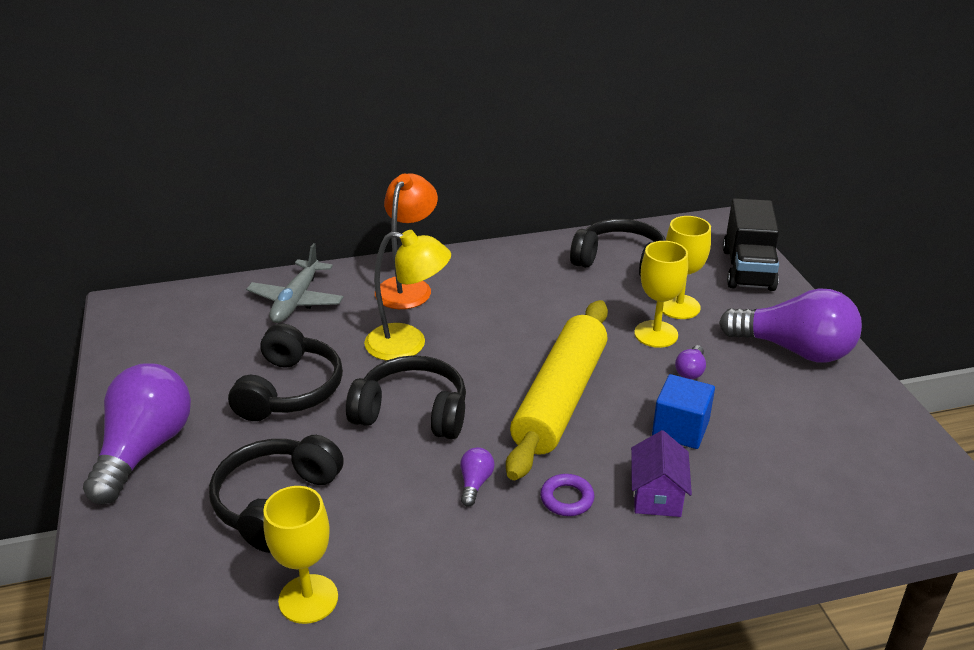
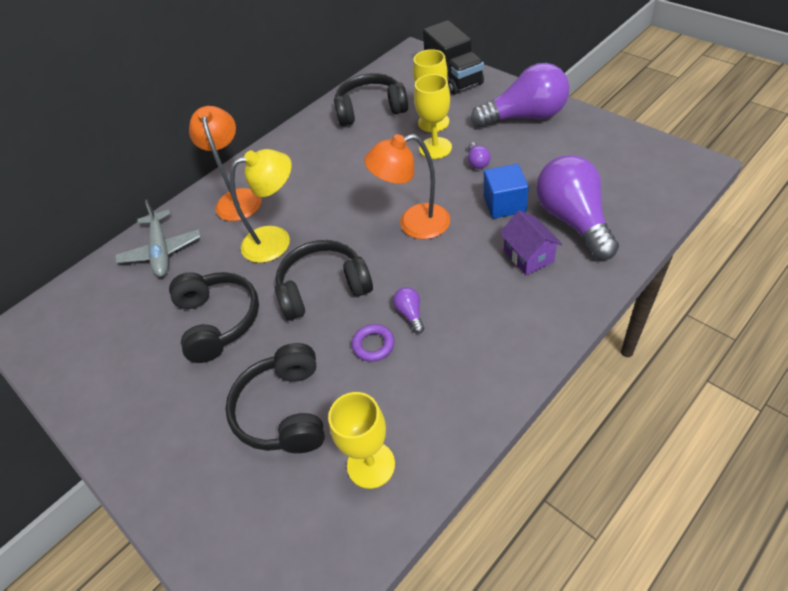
camera: 25 degrees left, 15 degrees up
(144, 449) = (143, 431): purple light bulb -> purple light bulb (573, 220)
(560, 399) = (414, 224): yellow rolling pin -> orange lamp
(567, 499) = (477, 290): purple ring -> purple ring (373, 345)

